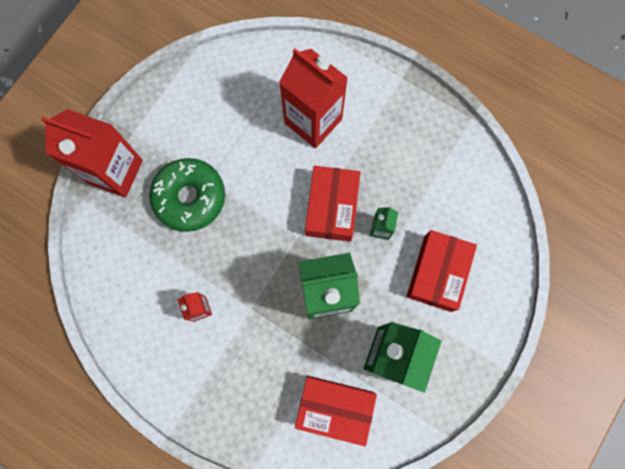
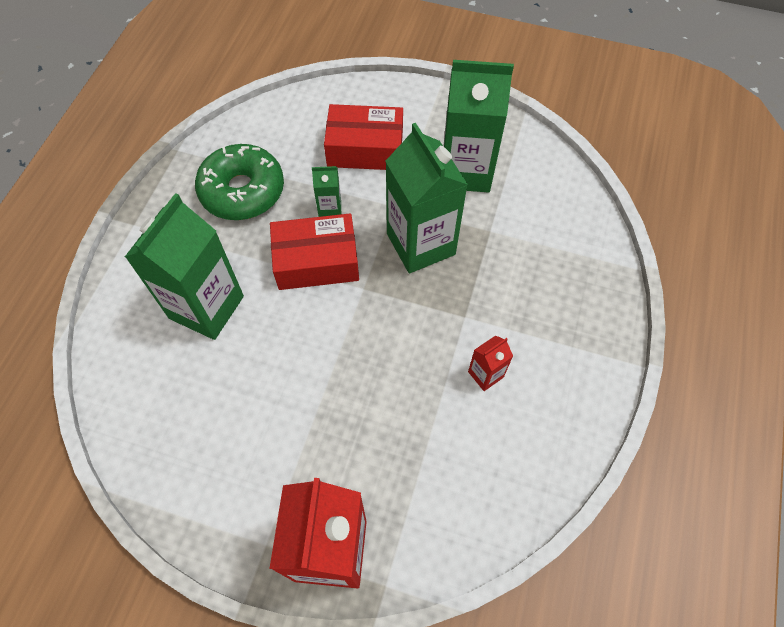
camera: 105 degrees left, 15 degrees down
(190, 198) = (344, 430): green donut -> green donut (242, 191)
(313, 121) = (206, 307): red carton -> green carton
(334, 408) = (539, 209): red box -> none

